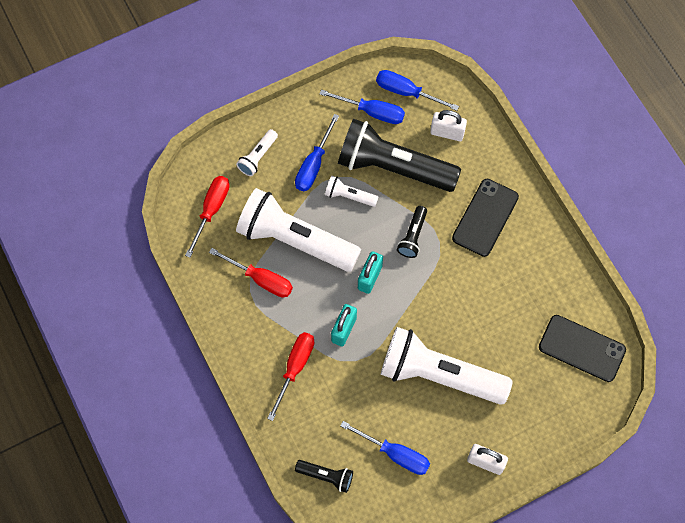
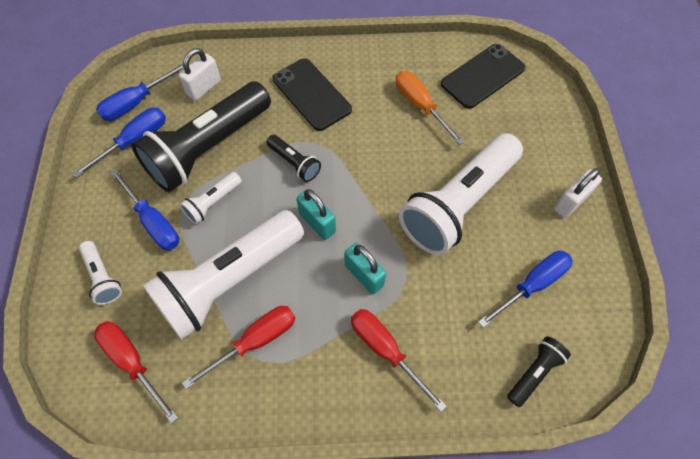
camera: 65 degrees left, 5 degrees down
(520, 308) = (420, 106): none -> orange screwdriver

